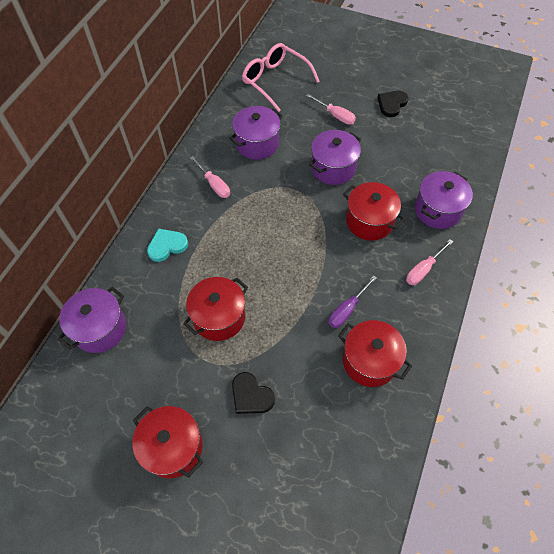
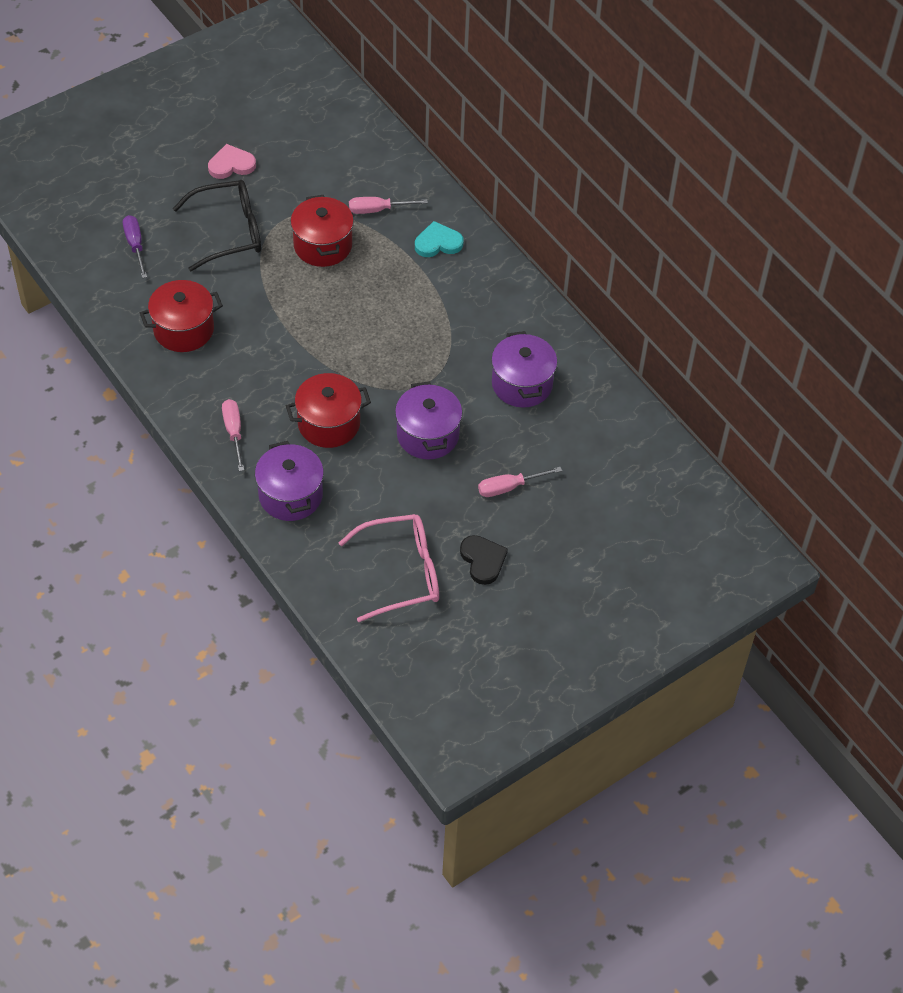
camera: 120 degrees right, 5 degrees down
(100, 328) = (383, 160): purple pot -> none
(167, 246) = (438, 243): turquoise heart -> turquoise heart turned 105 degrees counterclockwise
(173, 447) = (231, 165): red pot -> pink heart
(214, 184) = (489, 316): pink screwdriver -> pink screwdriver (378, 210)
(251, 395) = (228, 232): black heart -> black glasses
(275, 81) = (619, 459): pink glasses -> pink glasses (401, 573)
(347, 310) = (246, 343): purple screwdriver -> purple screwdriver (135, 245)

